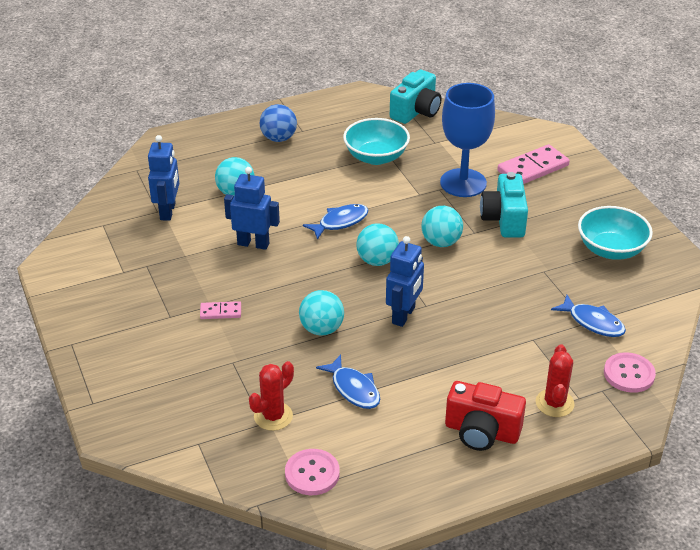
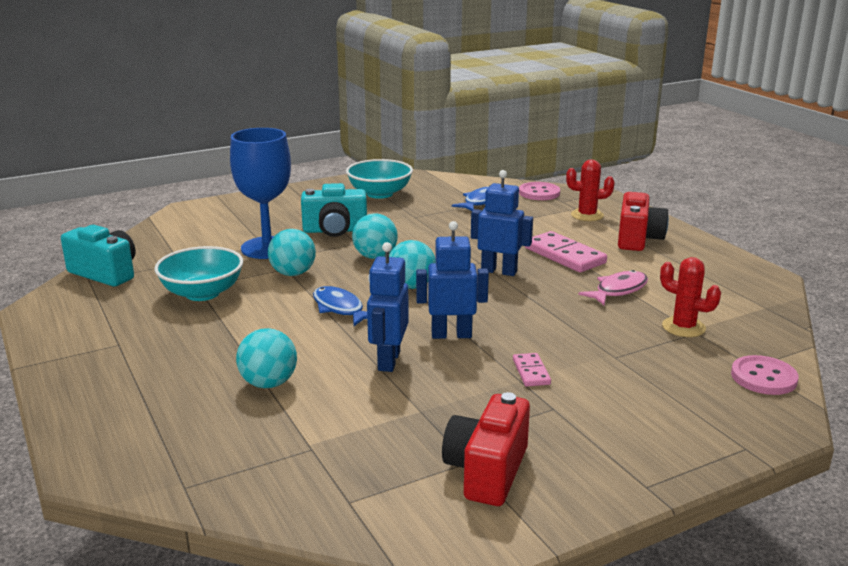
camera: 95 degrees left, 15 degrees down
(110, 278) = (487, 471): none -> red camera
(168, 211) = (312, 438): blue robot -> blue robot (451, 335)
(278, 138) = (133, 360): blue ball -> none
(312, 473) = (743, 304): pink button -> pink button (763, 377)
(321, 329) = (537, 310): turquoise ball -> turquoise ball (293, 273)
(353, 389) = (618, 290): blue fish -> pink fish
(532, 168) = (246, 218): pink domino -> pink domino (564, 255)

